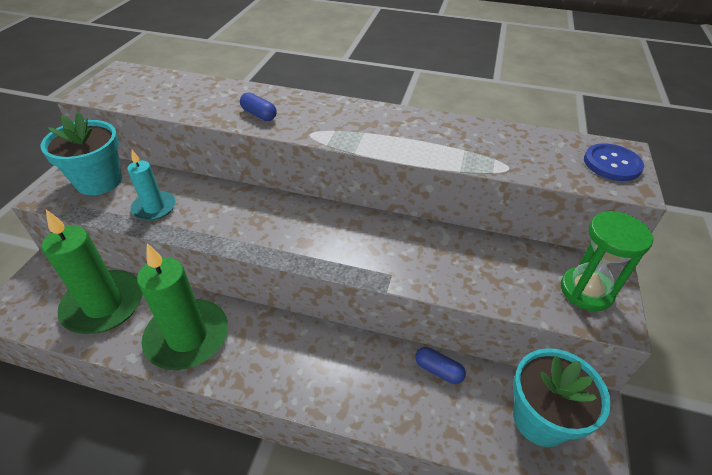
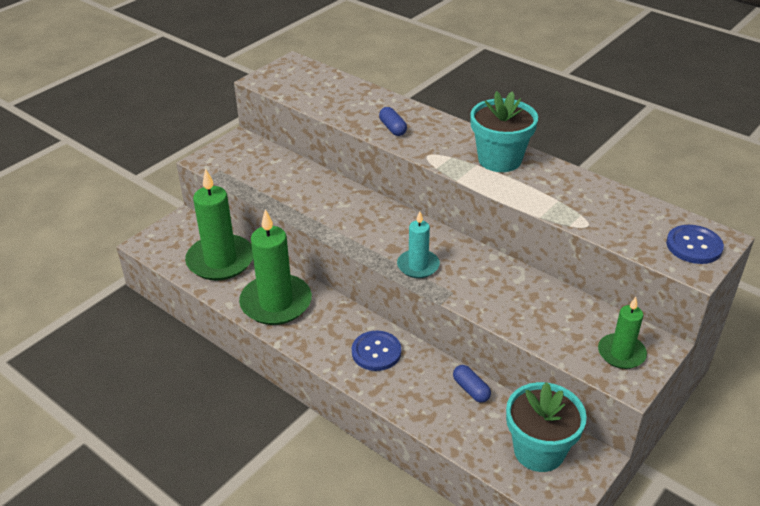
camera: 25 degrees right, 5 degrees down
(99, 181) = (247, 157): turquoise flower pot -> turquoise flower pot (499, 159)
(154, 208) = (283, 189): turquoise candle -> turquoise candle (418, 266)
(323, 360) = (376, 352): none -> blue button
(586, 291) = (621, 353): green hourglass -> green candle

